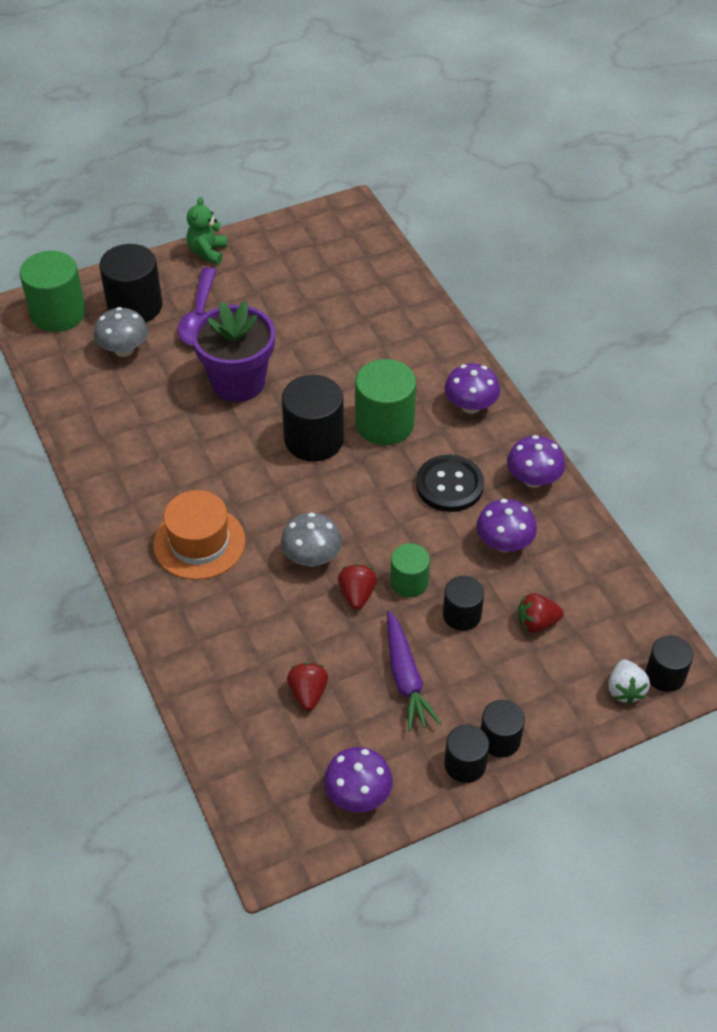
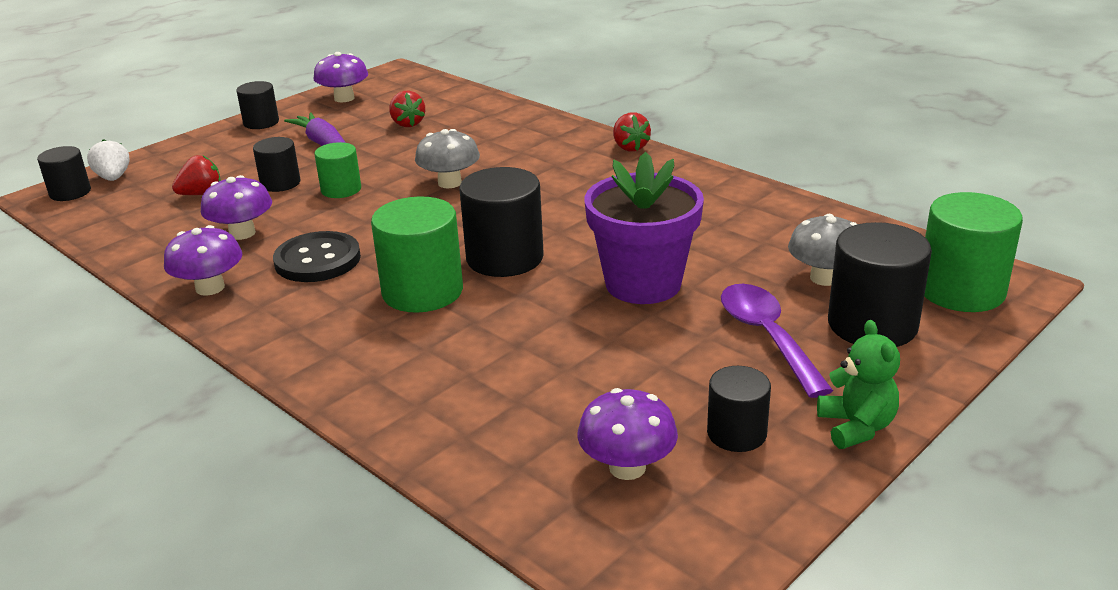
camera: 160 degrees right, 20 degrees down
(199, 542) = (569, 168): orange hat -> none
(357, 594) = (391, 173): red strawberry -> red strawberry (630, 147)
(470, 406) = (308, 337): purple mushroom -> purple mushroom (627, 467)
(500, 739) = (232, 136): black cylinder -> black cylinder (736, 433)

